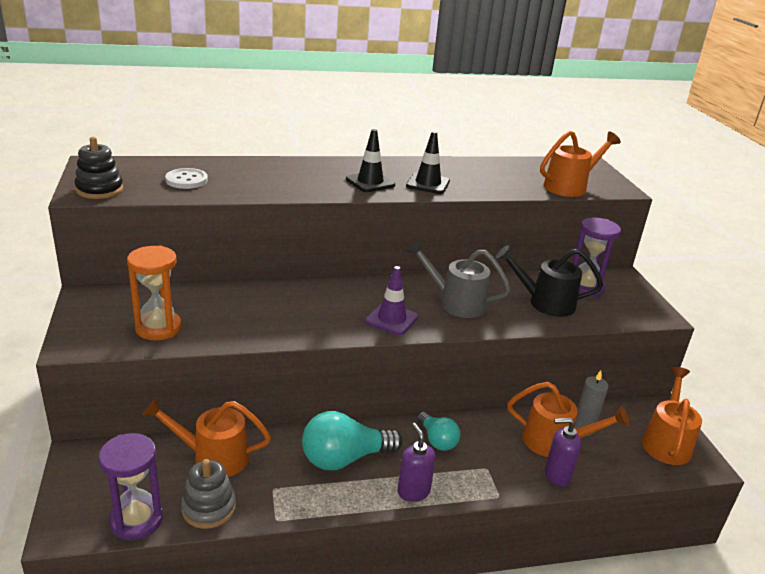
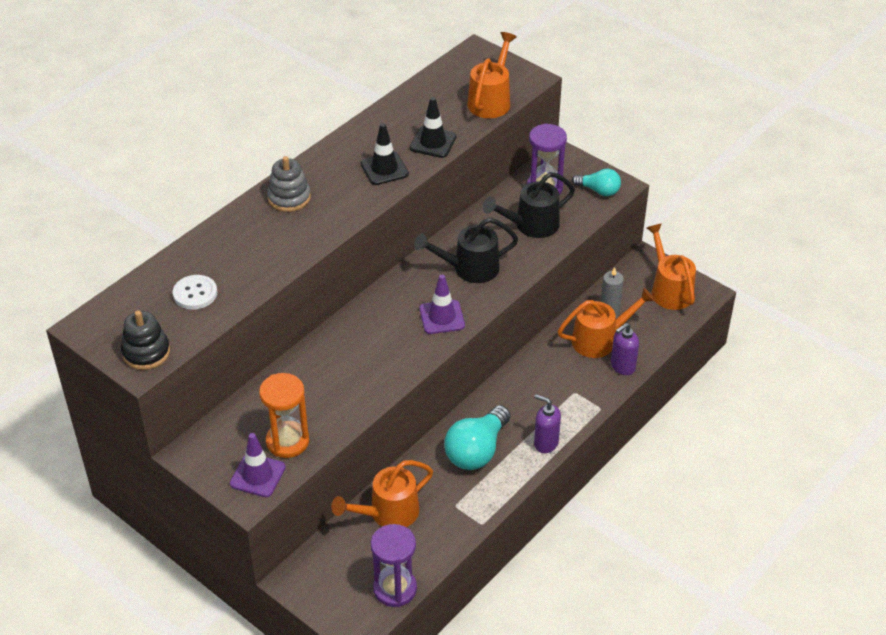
camera: 35 degrees left, 15 degrees up
(103, 335) = (257, 475): none -> purple traffic cone
(209, 508) = (430, 548): grey stacking toy -> grey stacking toy (289, 198)
(370, 182) = (339, 197): black traffic cone -> black traffic cone (433, 142)
(437, 440) = (522, 393): turquoise light bulb -> turquoise light bulb (598, 190)
(455, 302) = (469, 269): grey watering can -> black watering can

